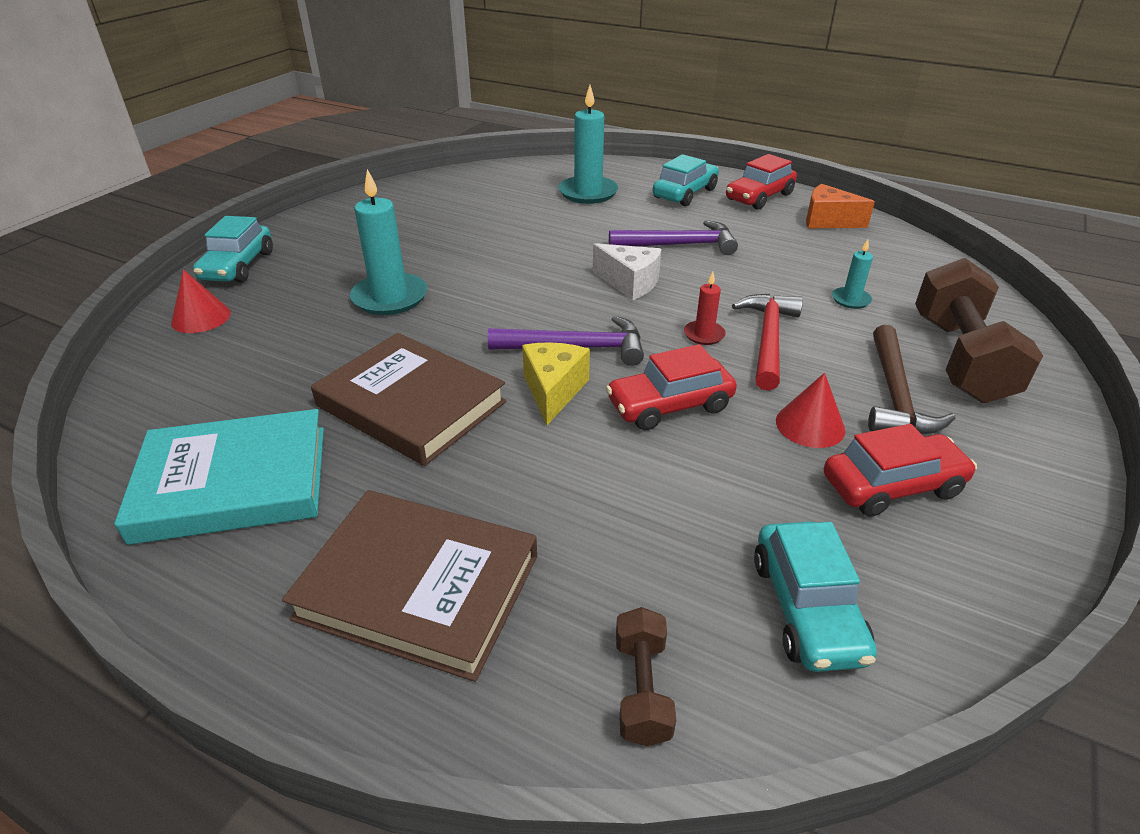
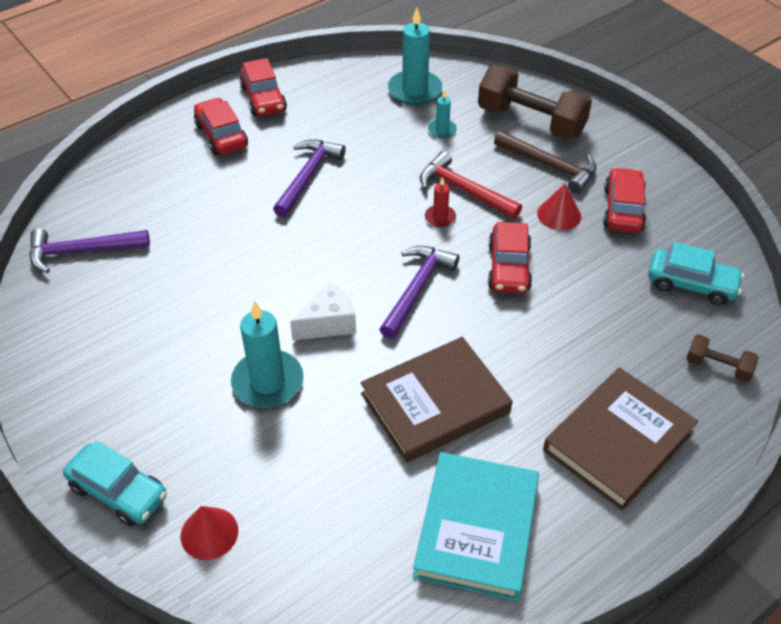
camera: 65 degrees left, 10 degrees up
(488, 182) = (82, 251): none -> purple hammer
(553, 391) = (462, 319): yellow cheese -> none
(588, 193) = (168, 192): turquoise candle -> turquoise candle (415, 90)
(629, 283) = (346, 227): white cheese -> white cheese (328, 323)
(685, 193) = (221, 135): turquoise car -> red car
(828, 221) = (331, 85): orange cheese -> none

